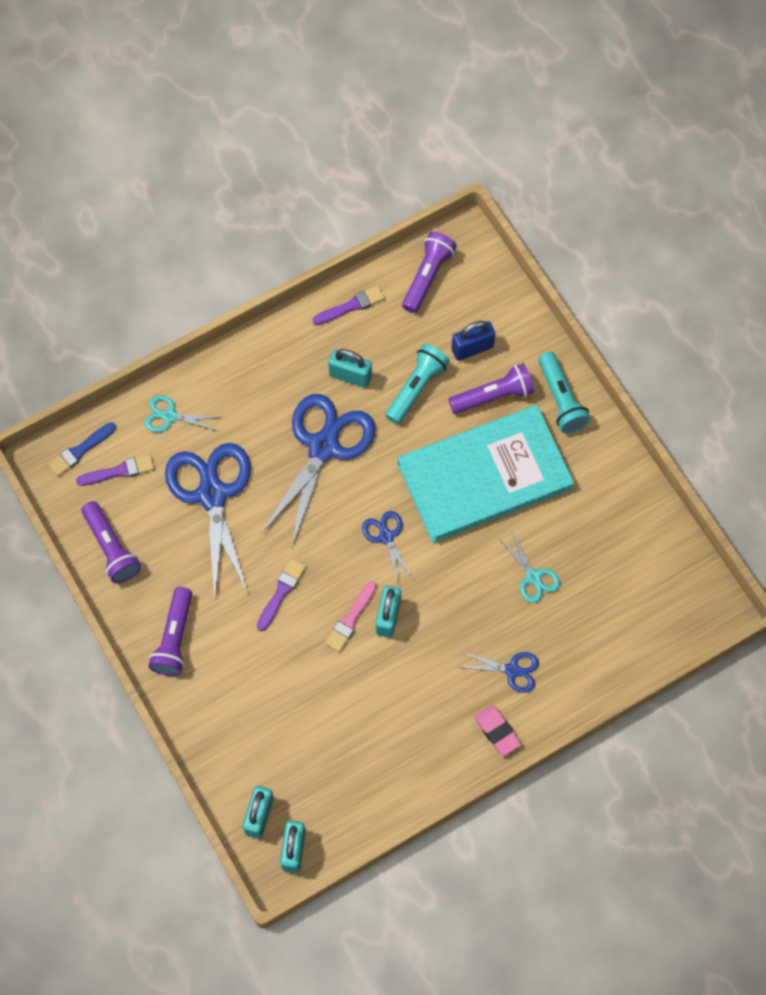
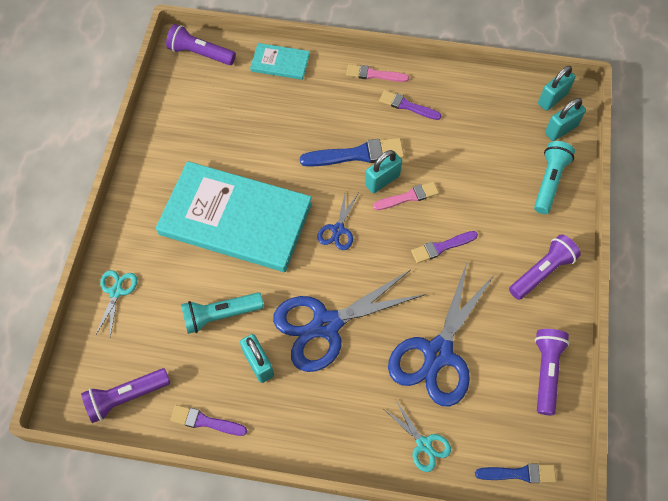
camera: 140 degrees left, 5 degrees down
(119, 471) = (498, 429): purple brush -> purple brush (407, 106)
(434, 625) = (357, 154): none -> blue brush
(472, 348) = (153, 312): blue padlock -> none
(493, 396) = (175, 266): purple flashlight -> purple flashlight (200, 53)
(497, 731) = (374, 74): pink eraser -> pink brush
(512, 670) = (333, 98): blue scissors -> none
(533, 577) = (268, 137): turquoise scissors -> turquoise scissors (116, 292)
(561, 400) = (134, 228): turquoise flashlight -> turquoise flashlight (549, 182)
(602, 668) = (280, 63): none -> turquoise book

